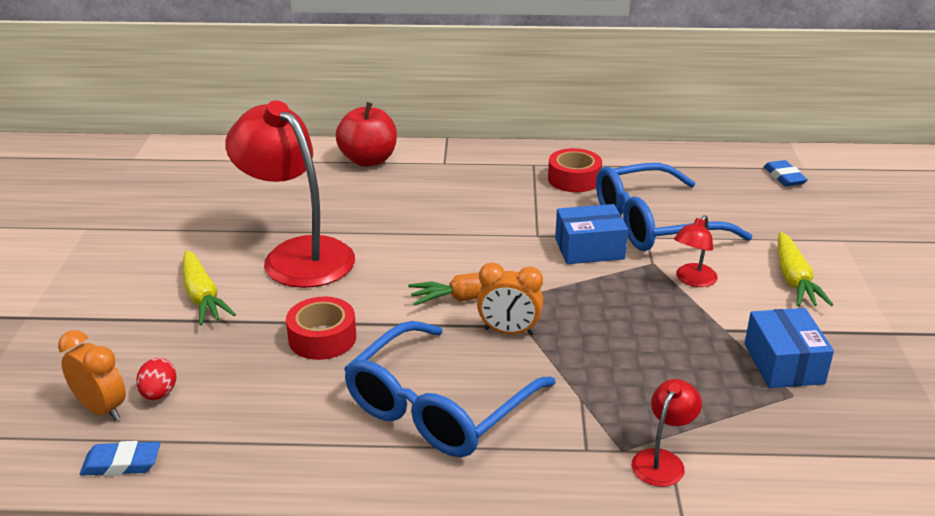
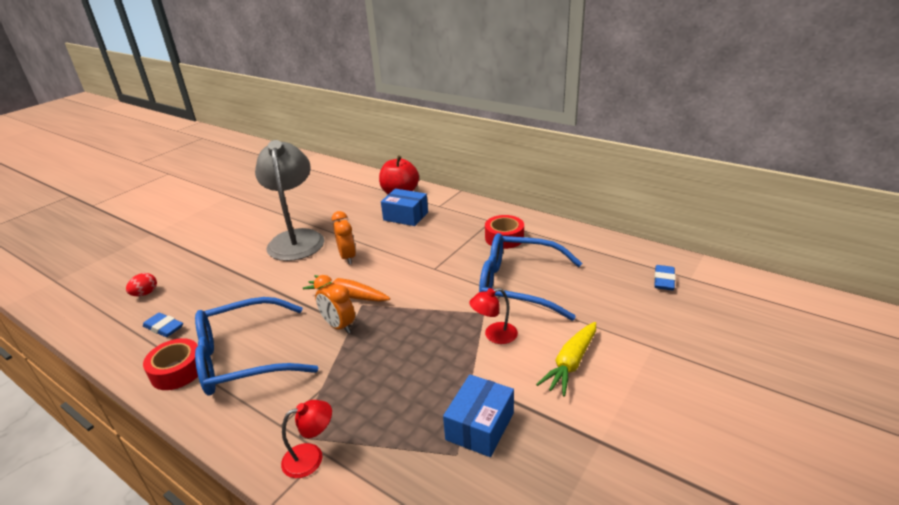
camera: 35 degrees right, 0 degrees up
(101, 409) = (116, 292): orange clock -> orange clock (347, 257)
(121, 463) = (87, 324): blue eraser -> blue eraser (164, 328)
(202, 297) = (227, 248): yellow carrot -> none
(297, 254) = (296, 239): red lamp -> grey lamp
(322, 338) = (246, 291): red tape -> red tape (177, 371)
(589, 249) = (454, 288): blue box -> blue box (405, 216)

